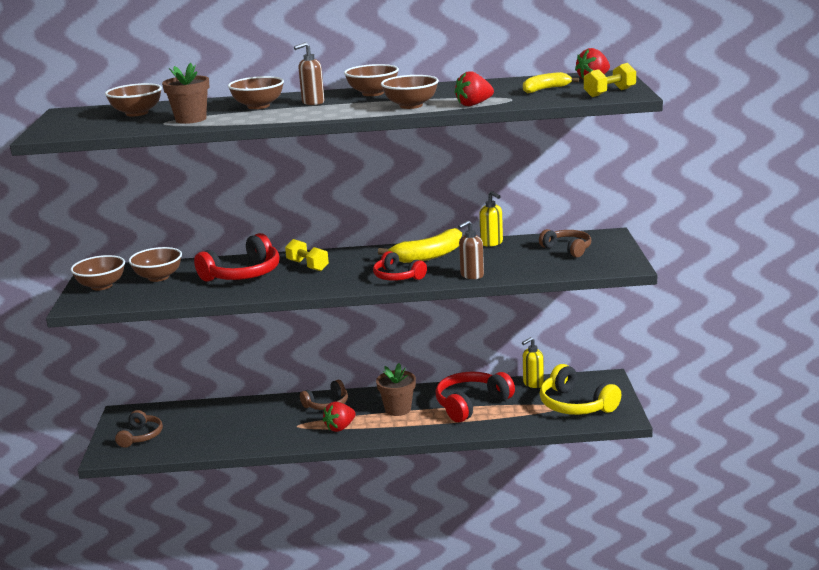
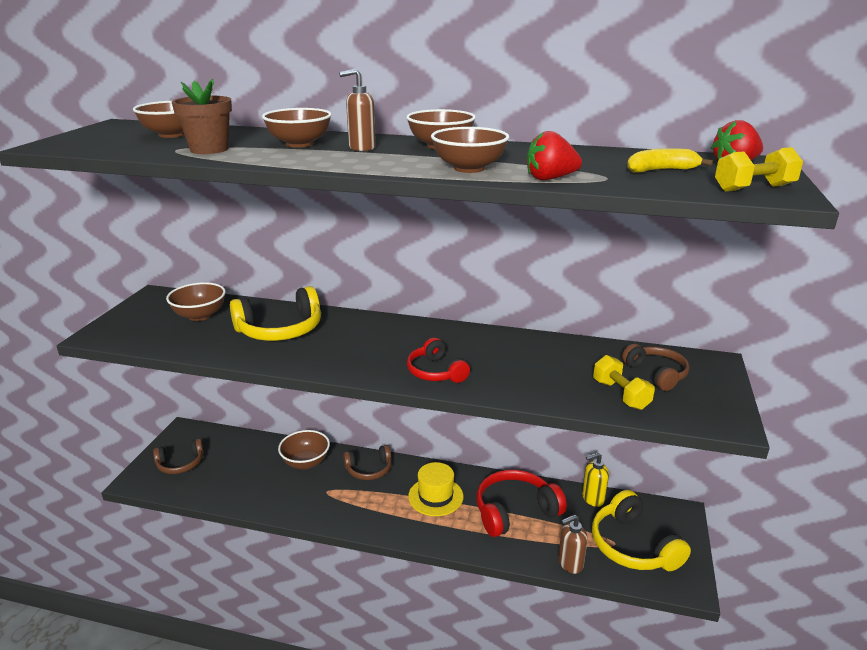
camera: 15 degrees right, 5 degrees up
(101, 286) = (141, 315): brown bowl -> brown bowl (306, 462)
(141, 436) = (180, 464): brown headphones -> brown headphones turned 45 degrees clockwise
(243, 274) = (280, 330): red headphones -> yellow headphones
(307, 266) = (351, 333): yellow dumbbell -> yellow dumbbell (620, 394)
(340, 427) = (366, 507): red strawberry -> none
(398, 409) = (435, 496): brown flower pot -> yellow hat
(429, 256) = (487, 348): yellow banana -> none
(471, 275) = (522, 391): brown soap dispenser -> brown soap dispenser (570, 563)
(492, 243) = (567, 344): yellow soap dispenser -> none

